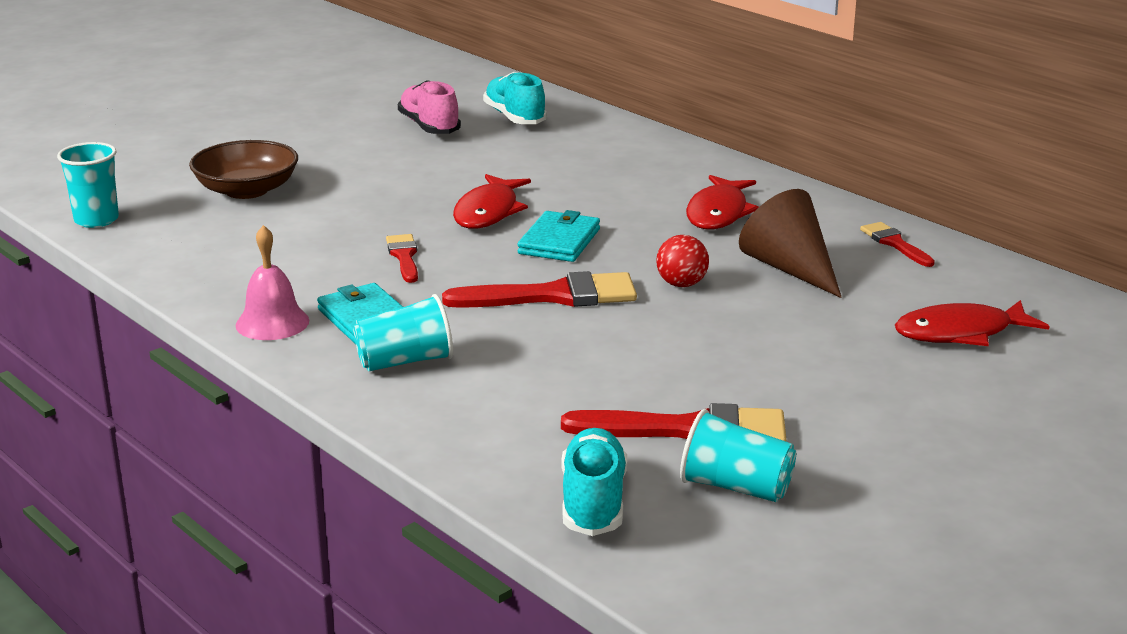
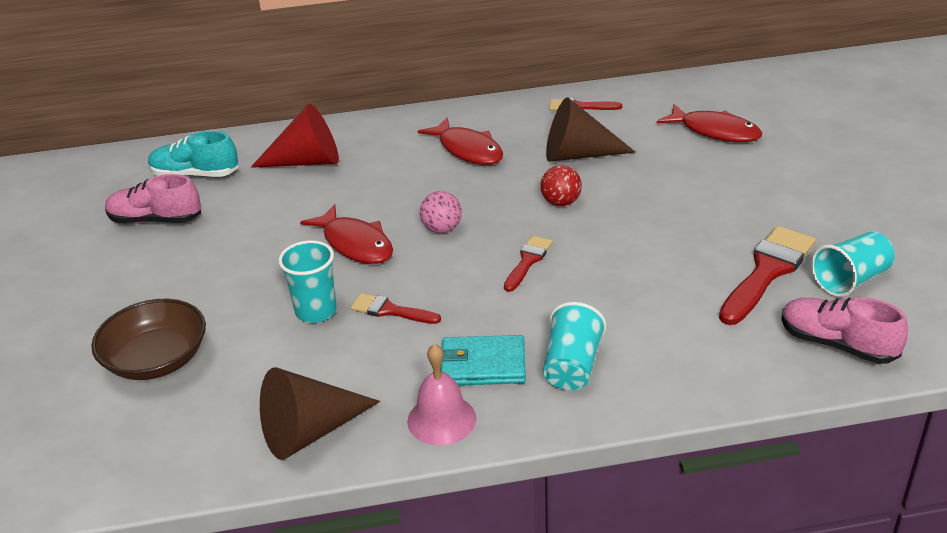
camera: 55 degrees left, 10 degrees up
(96, 220) = (104, 479): turquoise cup -> turquoise cup (316, 311)
(210, 274) = (310, 431): none -> brown cone
(554, 296) = (528, 261): red brush -> red brush, size x0.56
(559, 241) = (442, 229): turquoise wallet -> pink ball
(593, 502) = (837, 344): turquoise shoe -> pink shoe
(596, 151) = (307, 161): none -> red cone
(960, 333) = (715, 131): red fish -> red fish turned 75 degrees counterclockwise

